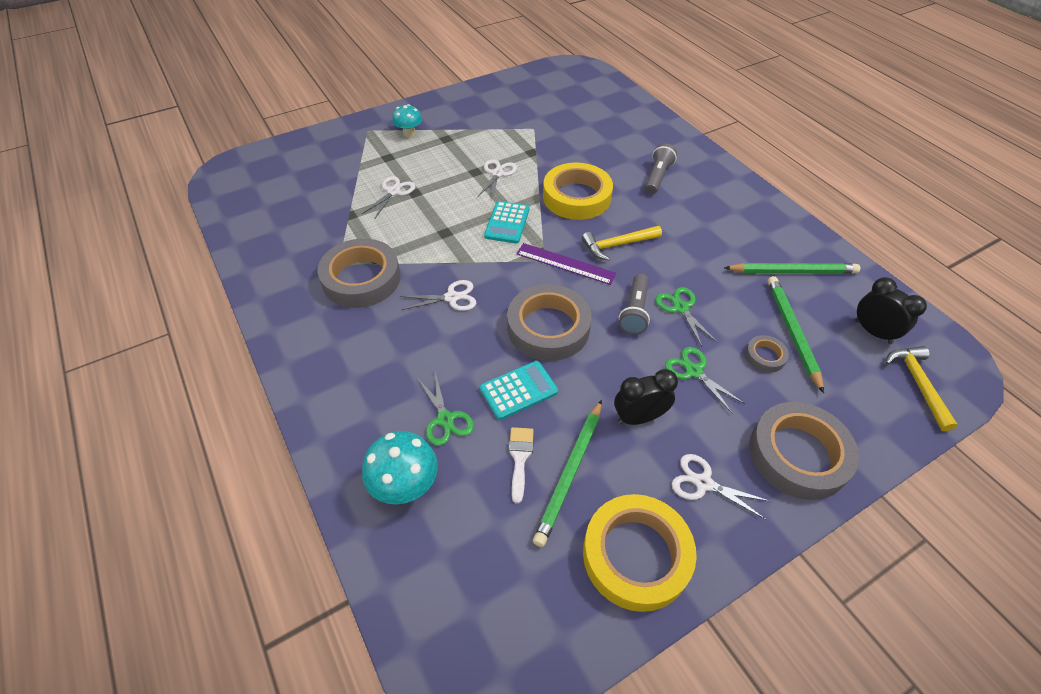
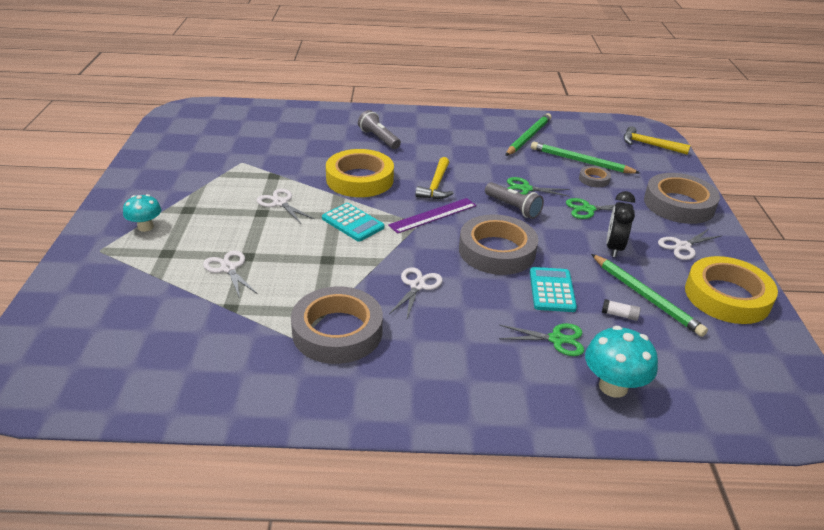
camera: 60 degrees left, 15 degrees down
(520, 458) = (619, 315): white brush -> white glue stick
(873, 332) = (601, 138): black clock -> none

